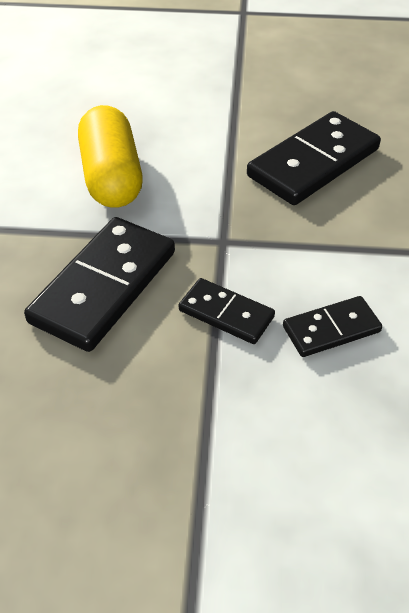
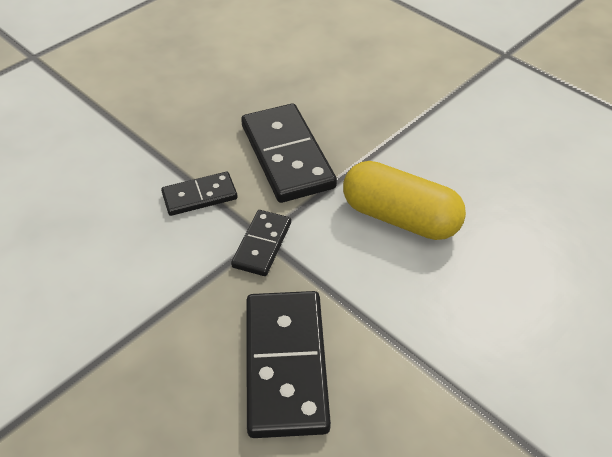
camera: 130 degrees right, 0 degrees up
(331, 329) = (126, 236): black domino -> black domino (262, 245)

